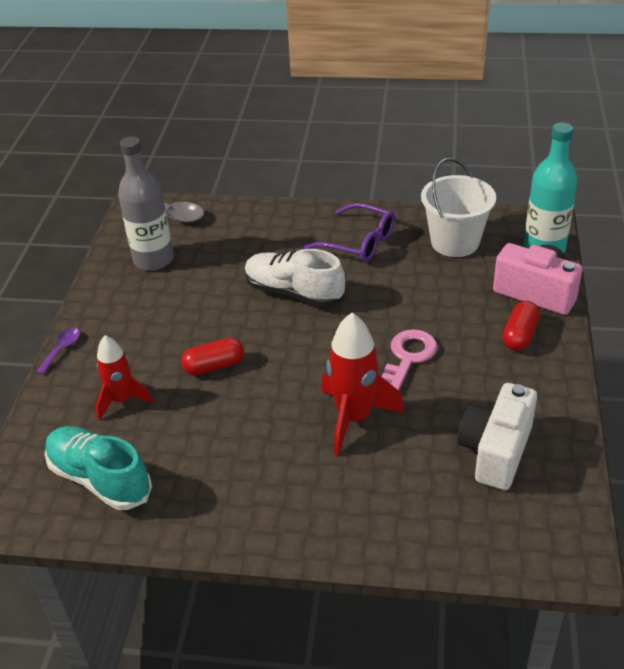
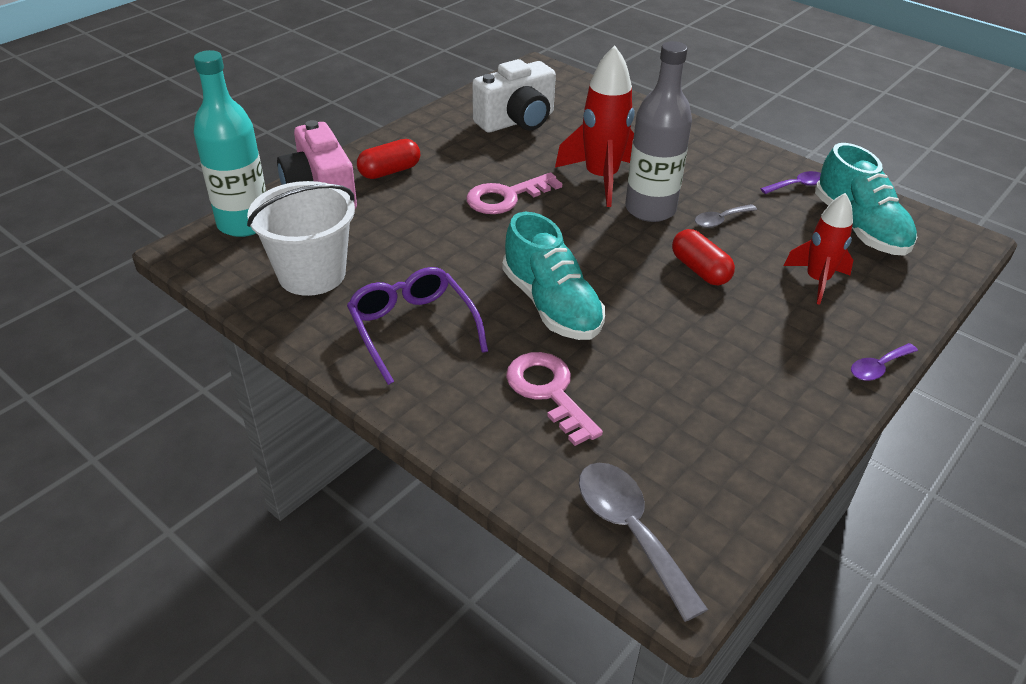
camera: 150 degrees left, 0 degrees up
(153, 260) = (702, 445): grey bottle -> grey bottle (650, 209)
(174, 507) = (797, 185): none -> purple spoon
(214, 366) = (700, 270): red capsule -> red capsule turned 45 degrees clockwise
(224, 423) = (720, 220): none -> grey spoon
(252, 247) = (549, 392): none -> pink key
(294, 292) = (551, 305): white shoe -> turquoise shoe

